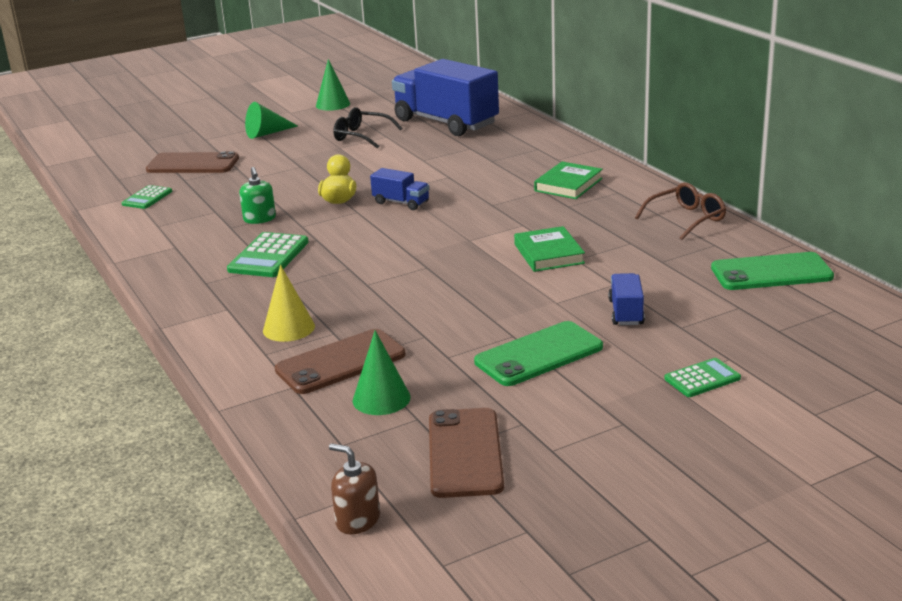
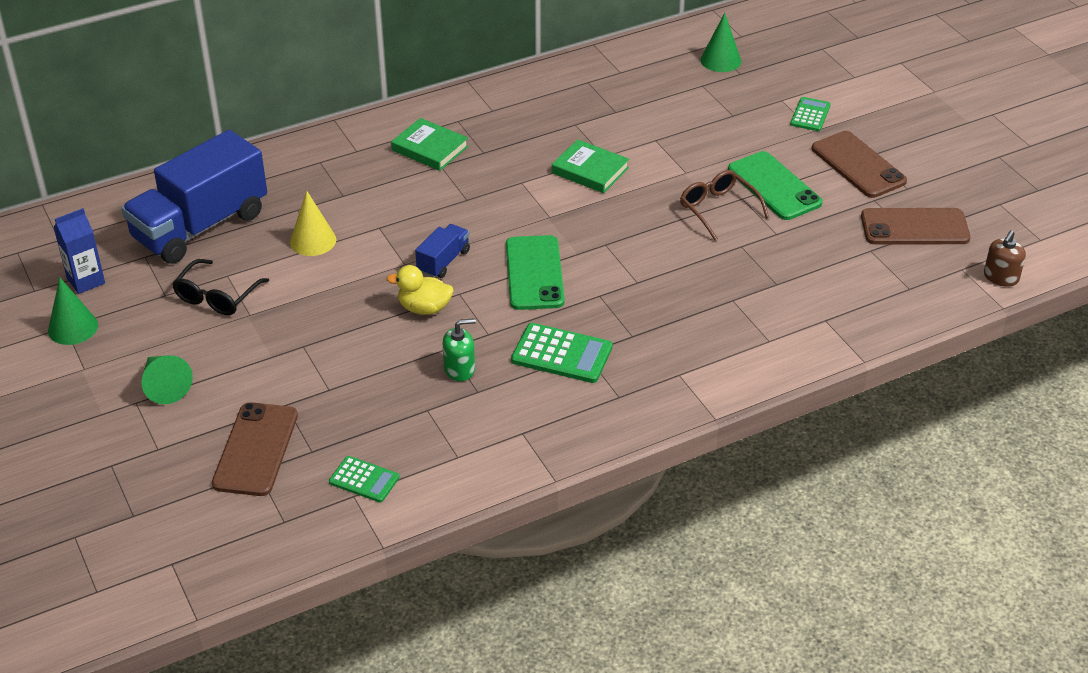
camera: 90 degrees left, 15 degrees up
(288, 328) = (722, 329): yellow cone -> yellow cone (313, 240)
(340, 362) = (785, 293): brown phone -> brown phone (858, 165)
(381, 399) = (843, 269): green cone -> green cone (720, 60)
(382, 101) = (86, 281): none -> blue carton
(549, 254) = (590, 170): green book -> green book turned 45 degrees clockwise
(626, 312) = (707, 138): blue truck -> none
(686, 219) = (532, 89): brown glasses -> brown glasses (718, 209)
(702, 378) = (810, 115): green calculator -> green calculator turned 45 degrees clockwise
(771, 272) = (645, 62): green phone -> green phone (534, 273)

